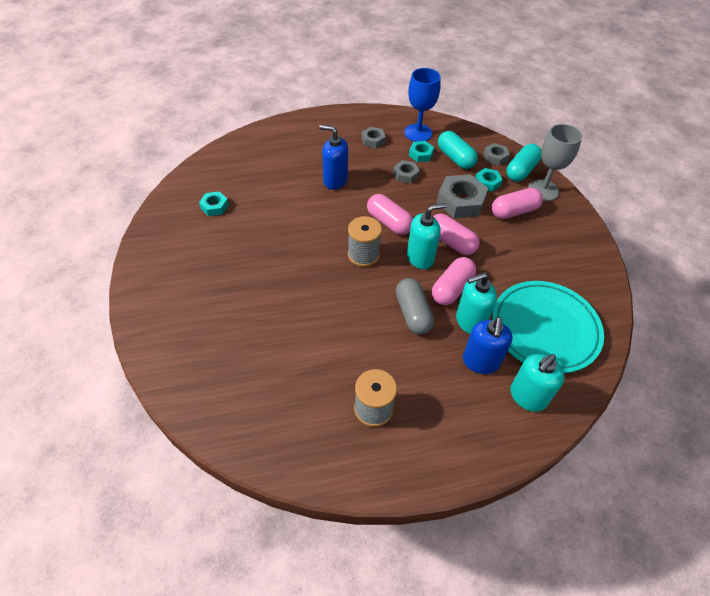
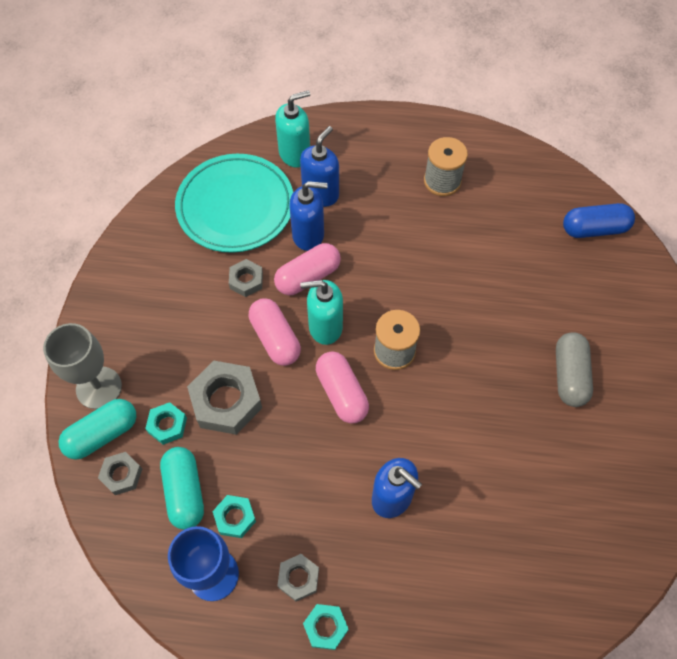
camera: 160 degrees left, 10 degrees up
(213, 399) = (594, 229): none -> blue capsule
(214, 206) = (584, 495): turquoise nut -> turquoise nut (325, 627)
(405, 174) = (279, 478): grey nut -> grey nut (246, 280)
(412, 313) = (366, 260): grey capsule -> grey capsule (569, 375)
(470, 321) = (308, 235): turquoise soap dispenser -> blue soap dispenser
(514, 211) = (164, 363): pink capsule -> none

